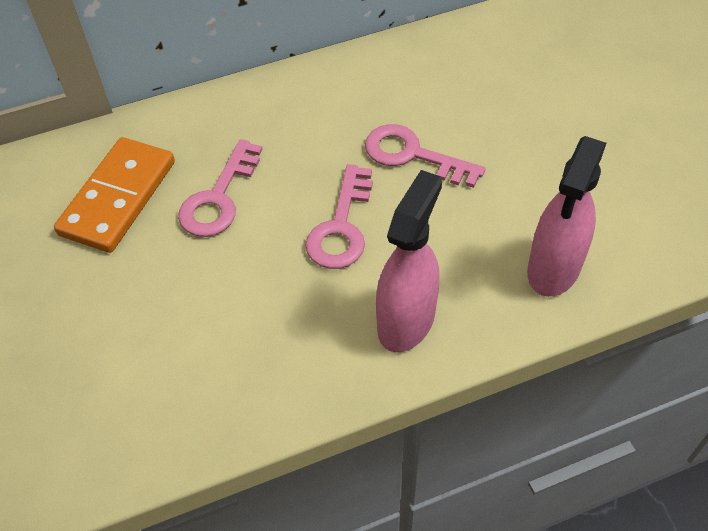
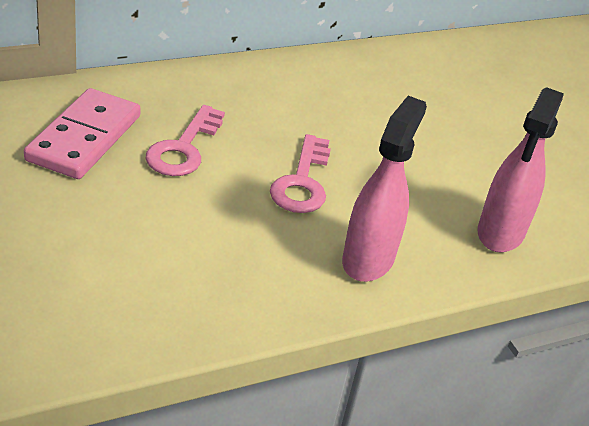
camera: 10 degrees left, 15 degrees down
(118, 198) = (84, 138): orange domino -> pink domino
(413, 155) = (365, 136): pink key -> none

